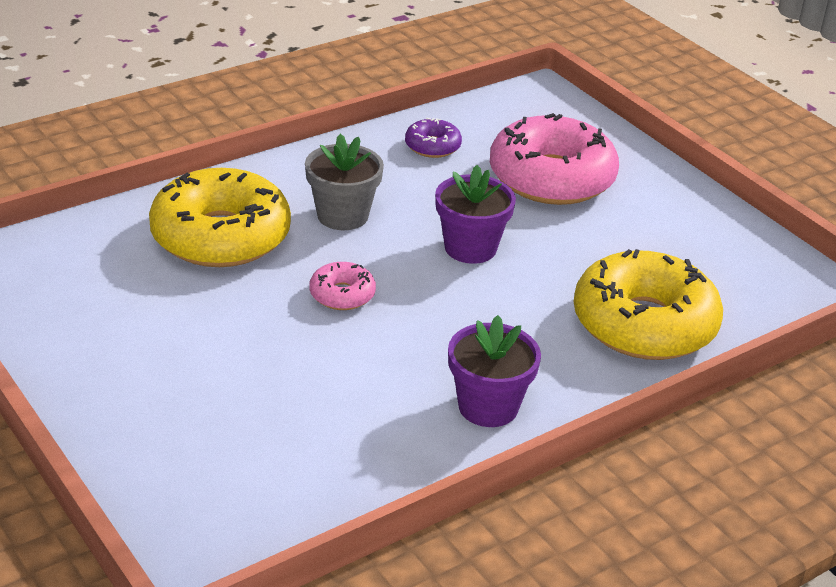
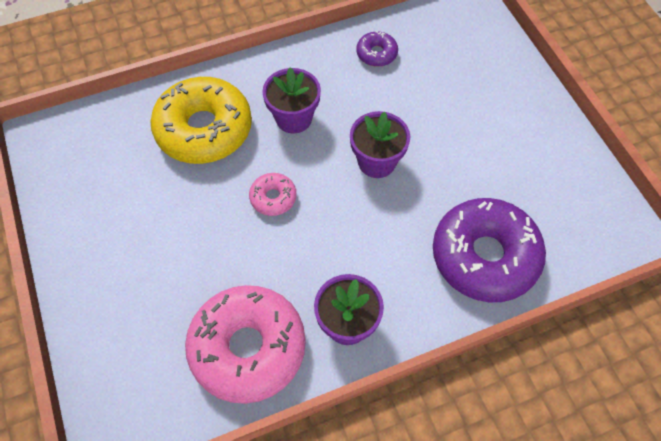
camera: 15 degrees right, 25 degrees up
(342, 215) = (293, 118): grey flower pot -> purple flower pot
(551, 178) = (456, 96): pink donut -> pink donut (248, 348)
(644, 324) = (484, 256): yellow donut -> purple donut

